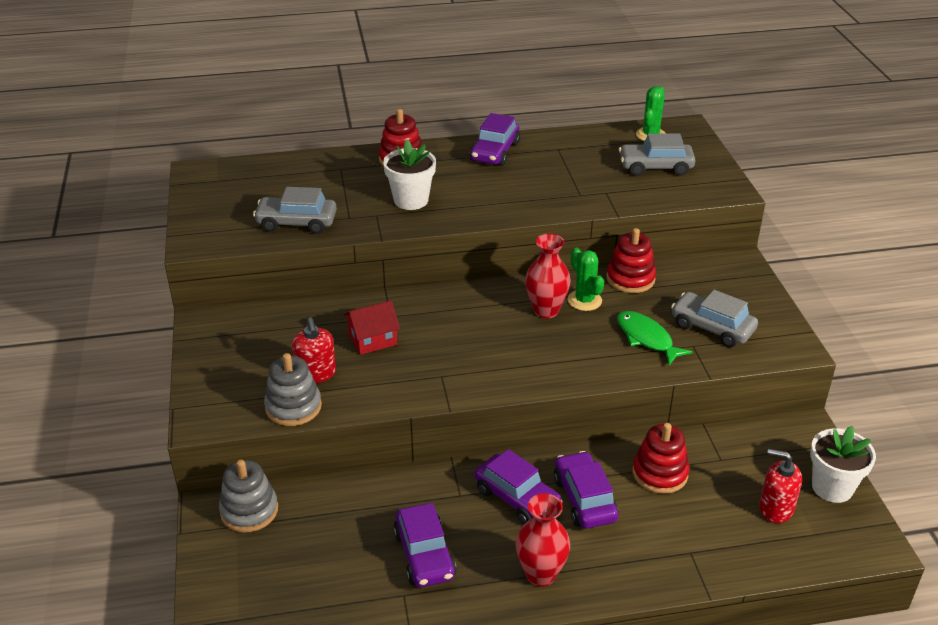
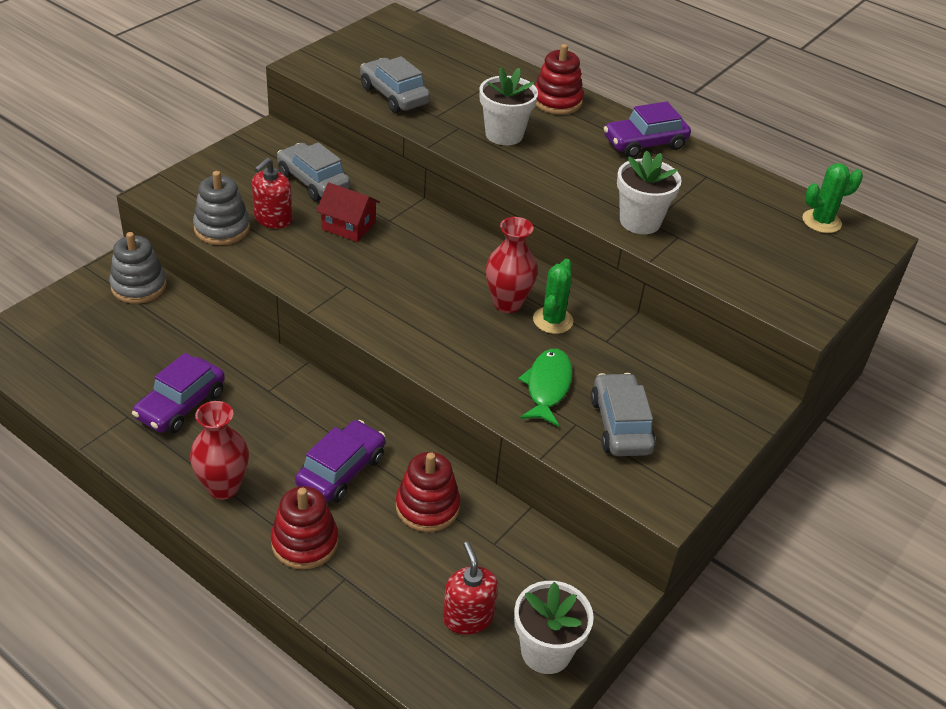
camera: 45 degrees right, 5 degrees up
(517, 498) = (299, 427): purple car -> none
(574, 198) = (640, 221): none -> white flower pot
(630, 279) = (624, 335): red stacking toy -> red stacking toy (305, 542)
(655, 167) = (769, 249): grey car -> grey car (313, 181)

